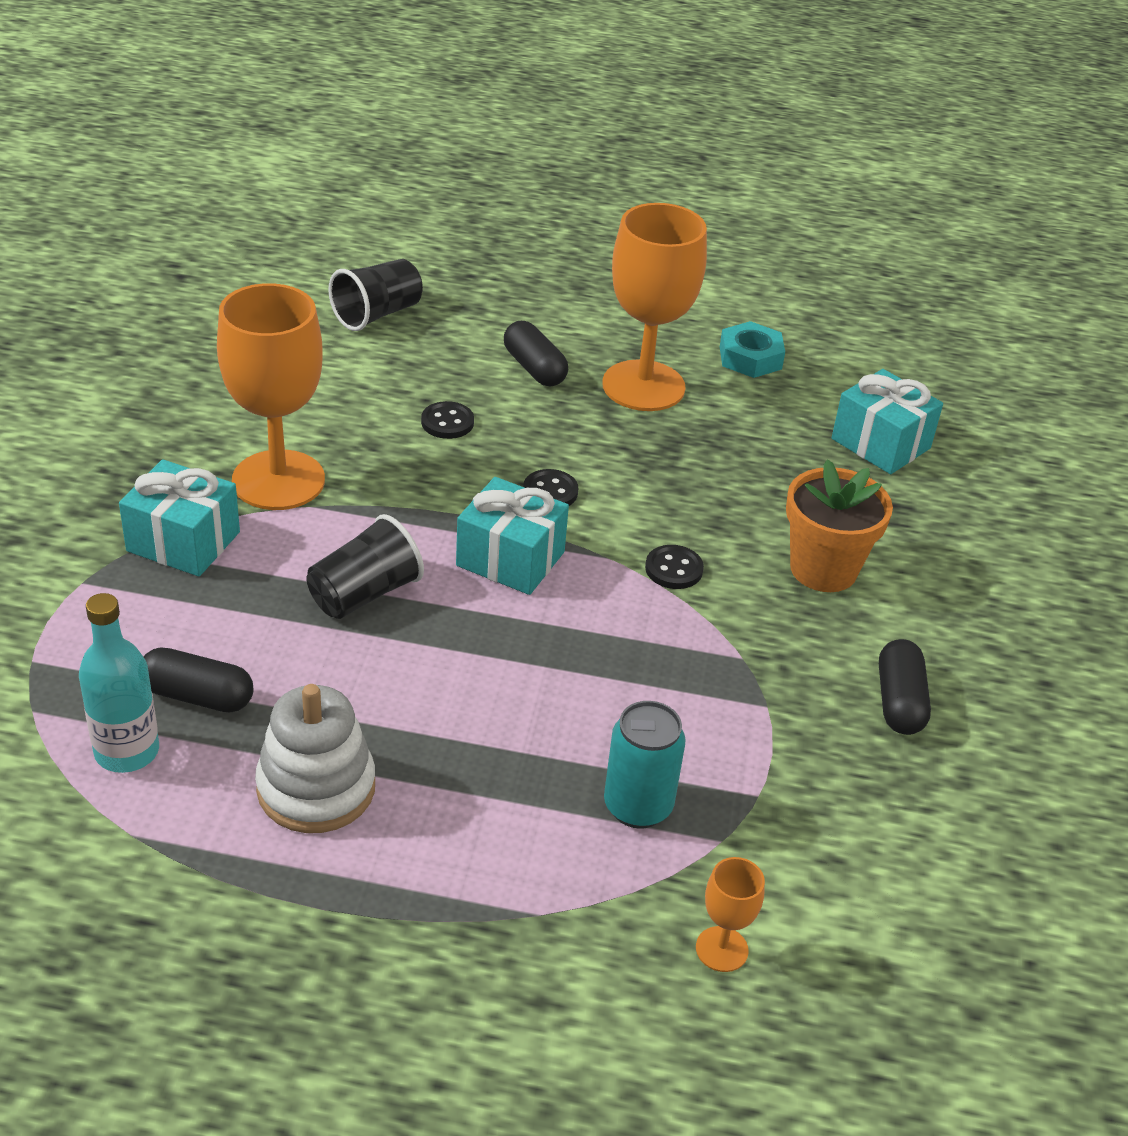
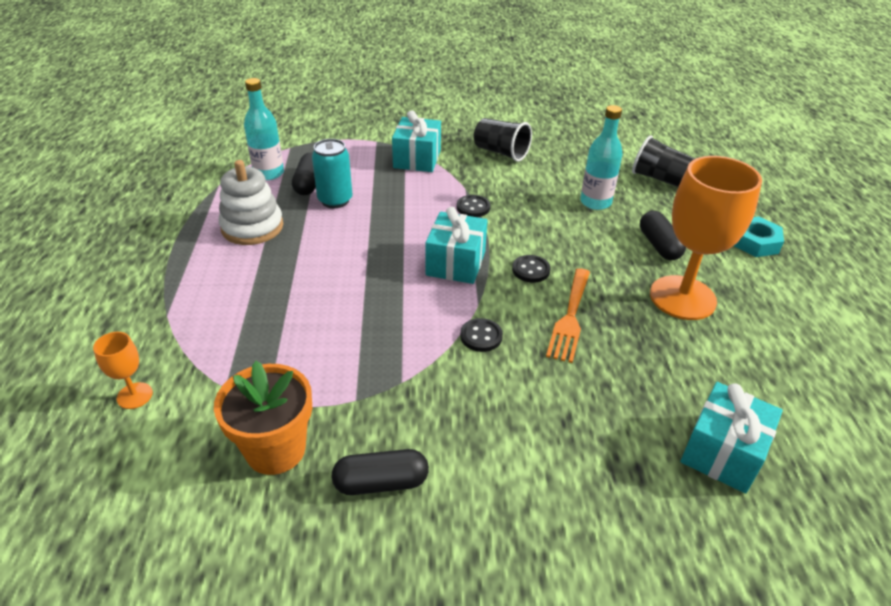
camera: 80 degrees right, 0 degrees up
(278, 480) = (480, 175): orange goblet -> none
(364, 594) = (401, 217): black cup -> black cup (501, 152)
(411, 388) = (595, 202): none -> turquoise bottle
(447, 422) = (572, 220): black button -> black button (473, 207)
(534, 368) = (659, 245): black capsule -> black capsule turned 60 degrees counterclockwise
(638, 806) = (251, 344): turquoise can -> turquoise can (335, 200)
(657, 484) = (570, 318): none -> orange fork
(750, 357) = (775, 353): turquoise nut -> turquoise nut (755, 242)
(823, 569) = (522, 422): orange flower pot -> orange flower pot (276, 449)

